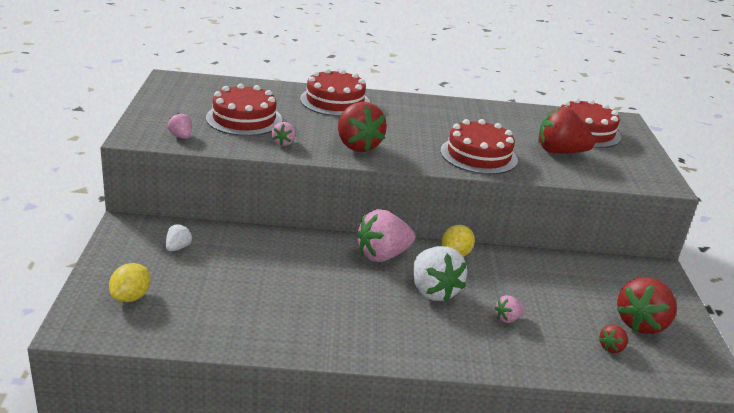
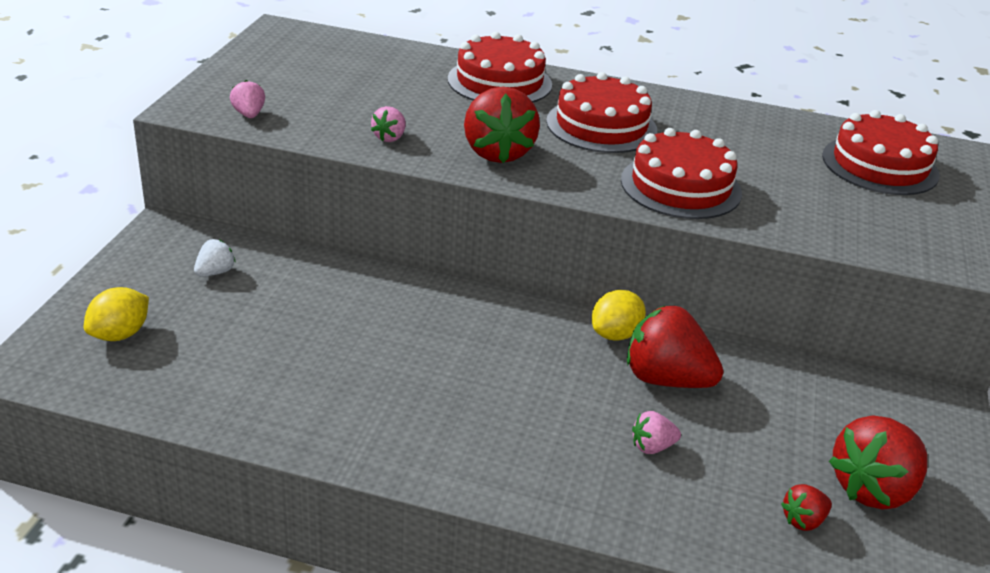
camera: 15 degrees right, 5 degrees up
(244, 119) = (352, 97): red cake -> red cake (601, 125)
(382, 255) = (502, 321): pink strawberry -> none
(433, 291) = (554, 387): white strawberry -> none
(560, 152) = (819, 194): red strawberry -> red strawberry (666, 379)

